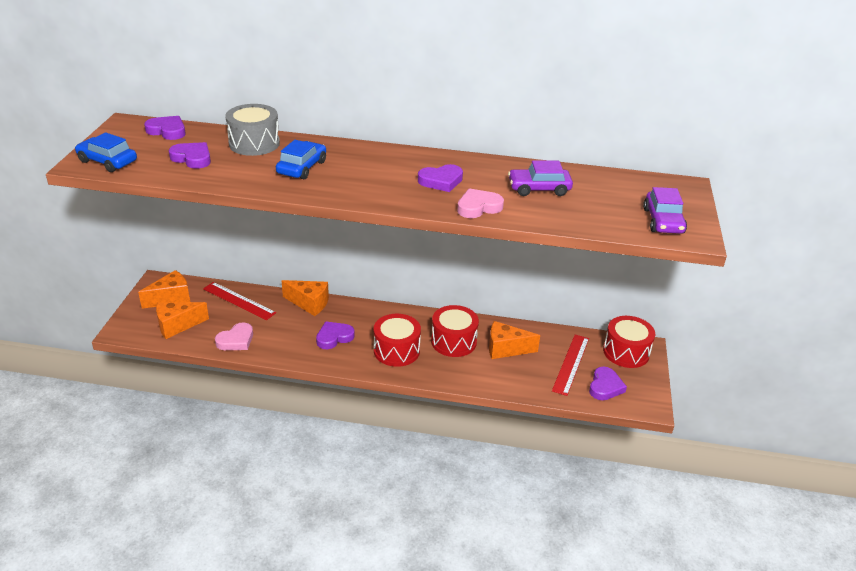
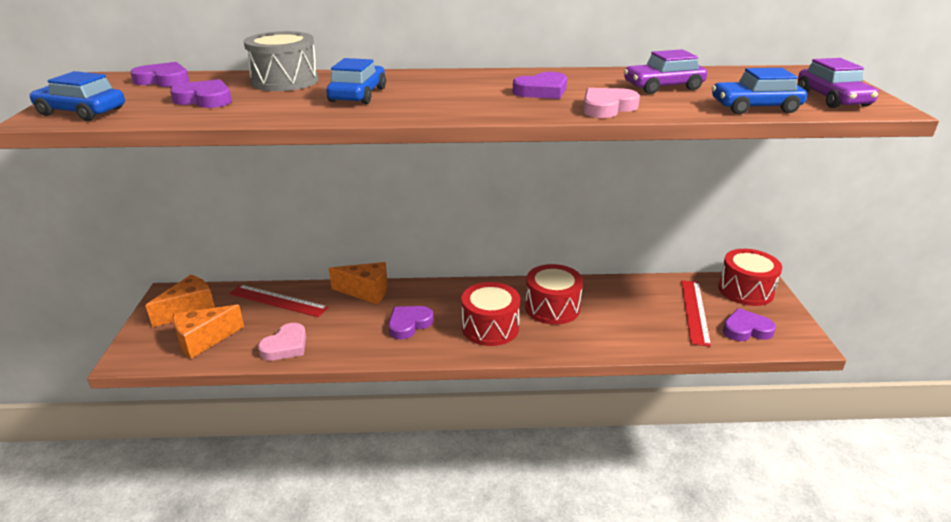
camera: 10 degrees left, 5 degrees down
(506, 349) = (615, 306): orange cheese -> none
(592, 222) = (755, 107): none -> blue car
(605, 386) = (746, 329): purple heart -> purple heart turned 105 degrees counterclockwise

